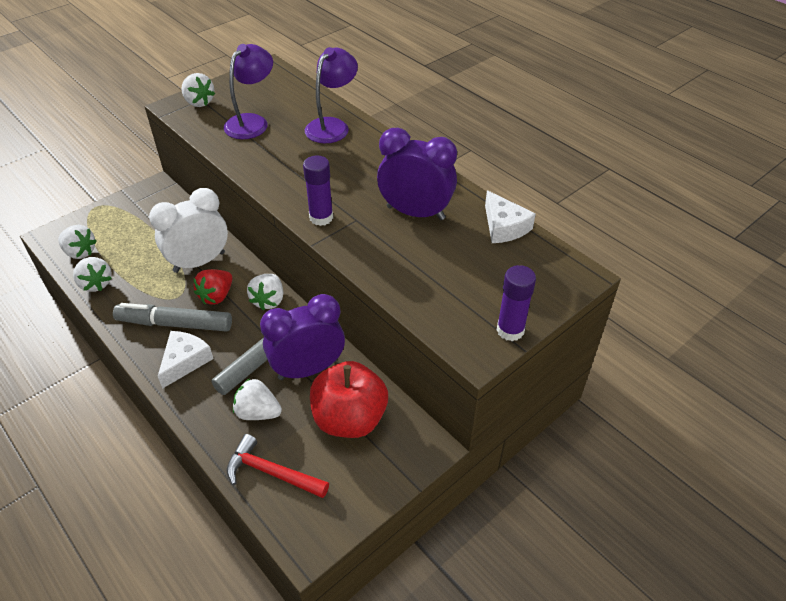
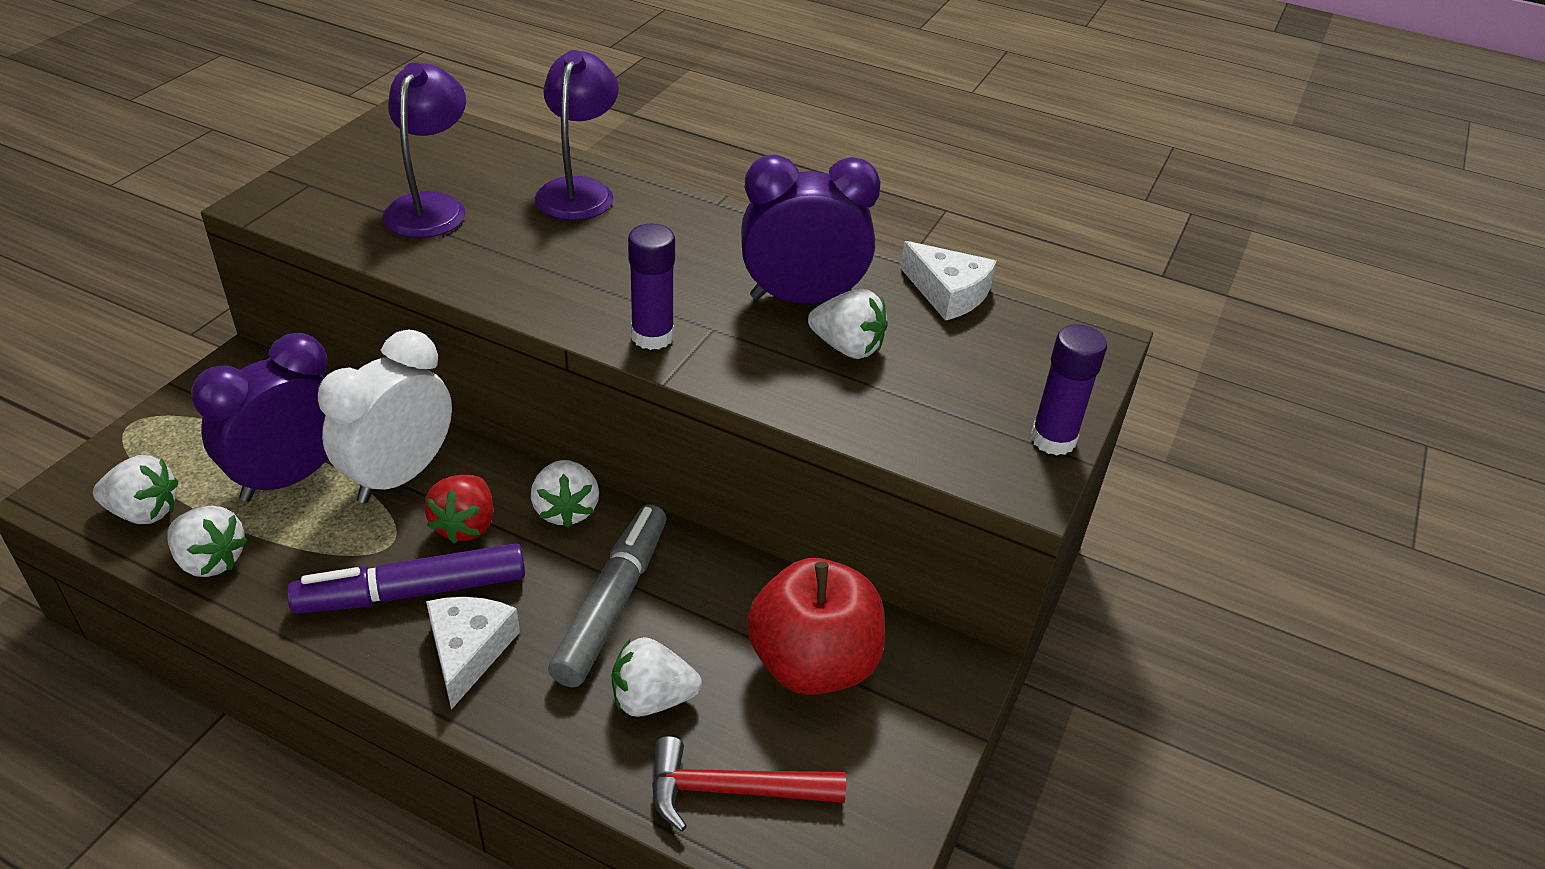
camera: 25 degrees left, 5 degrees down
(175, 324) = (412, 592): grey marker -> purple marker
(199, 102) = (308, 189): white strawberry -> white strawberry (847, 347)
(308, 369) = (698, 604): purple clock -> purple clock (290, 477)

